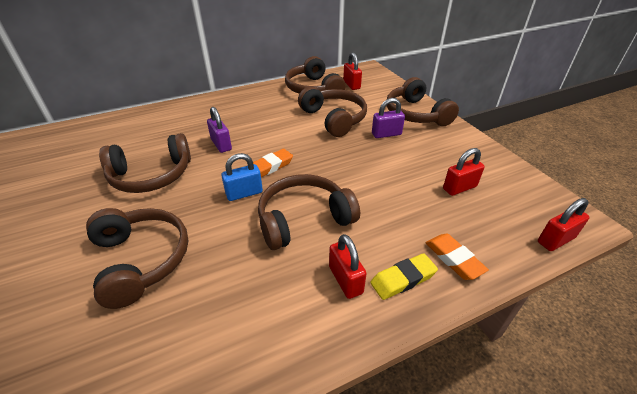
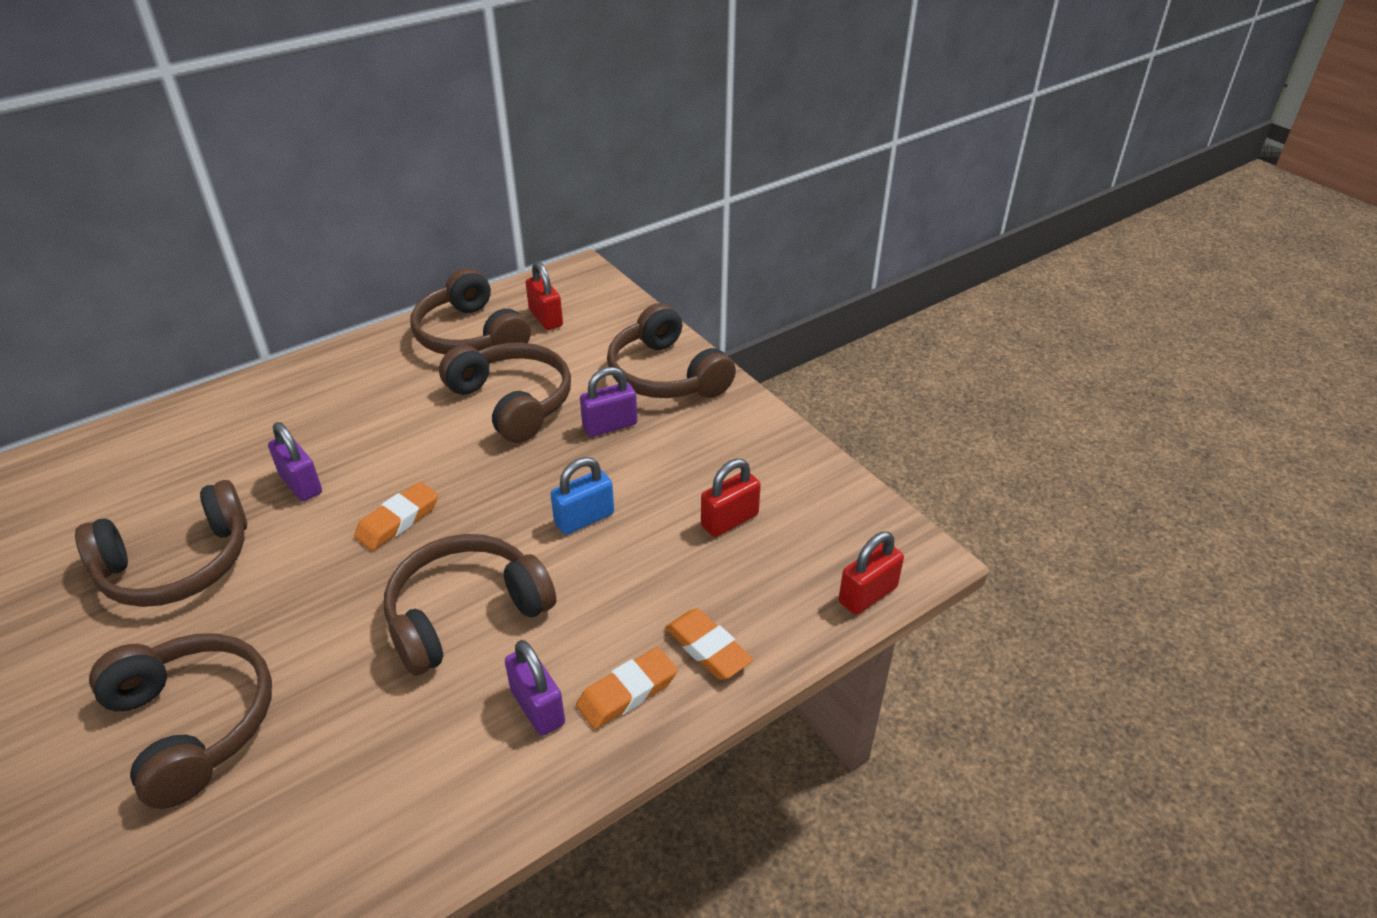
camera: 10 degrees left, 0 degrees up
(244, 193) = (357, 578): blue padlock -> blue padlock (584, 519)
(345, 280) = (537, 707): red padlock -> purple padlock
(403, 279) = (627, 692): yellow eraser -> orange eraser

